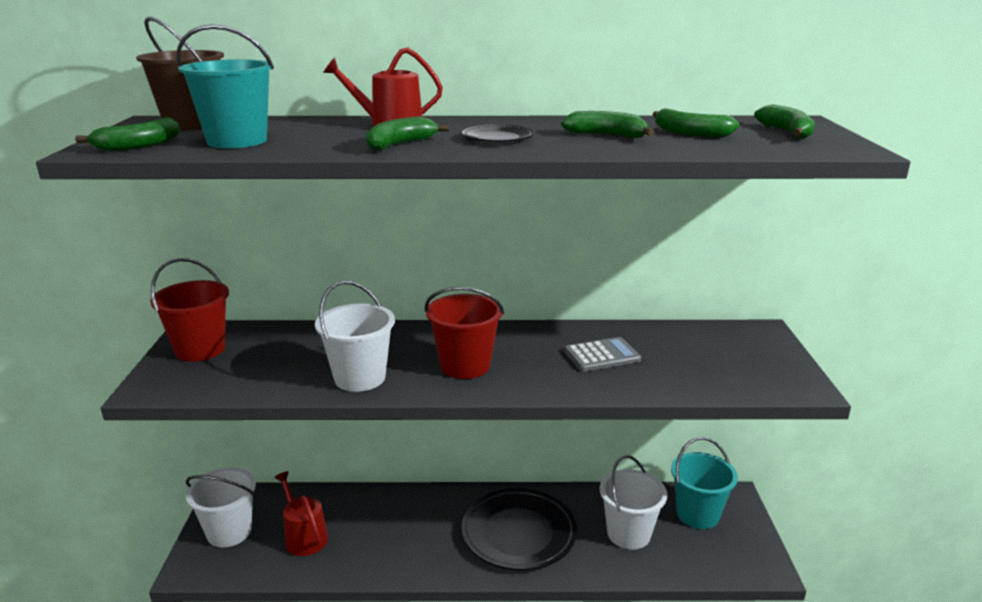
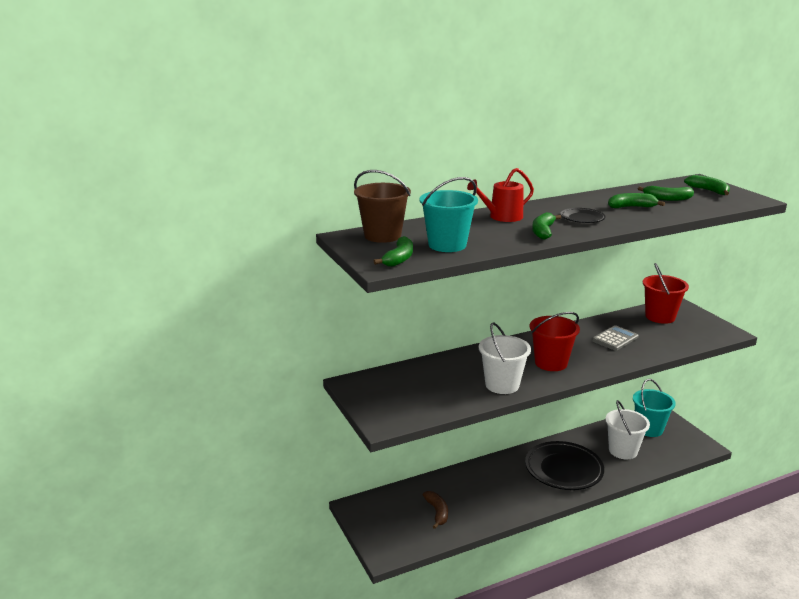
camera: 25 degrees left, 0 degrees up
(200, 349) = (376, 393): red bucket -> red bucket (660, 317)
(229, 532) = (384, 525): white bucket -> none
(304, 537) = (437, 512): red watering can -> brown banana

